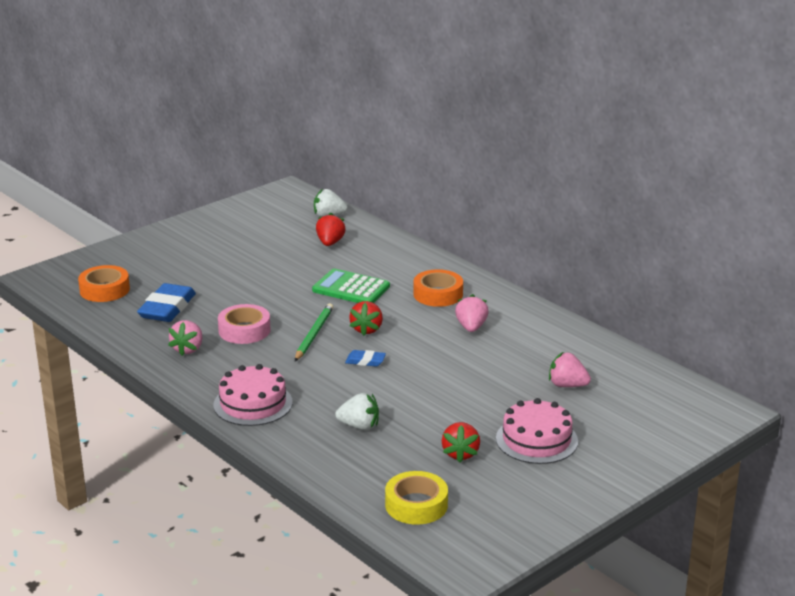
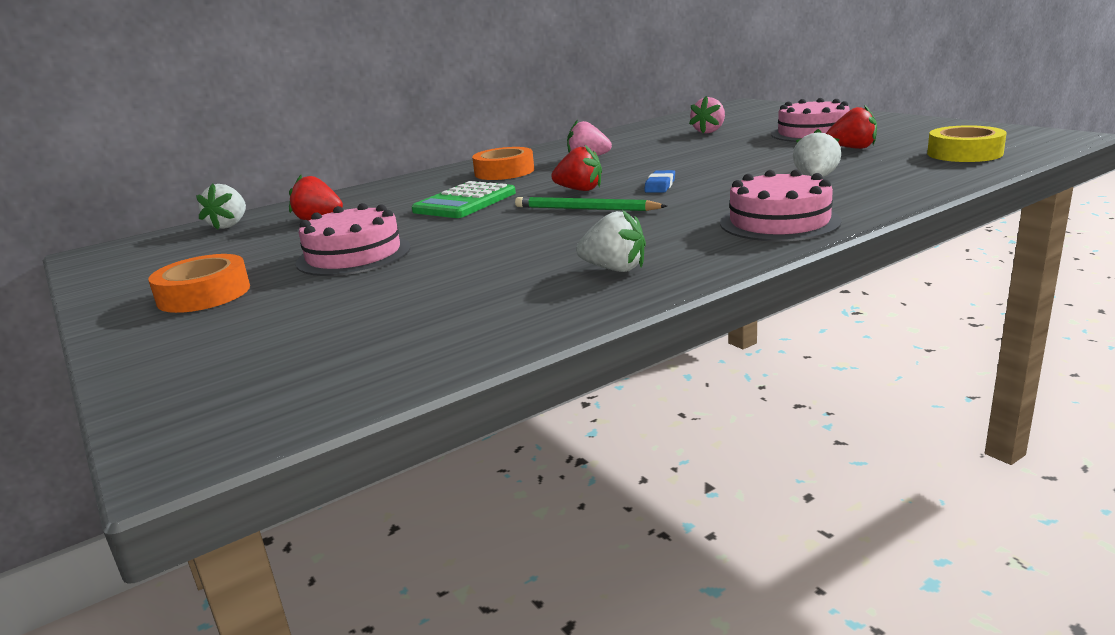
camera: 80 degrees left, 5 degrees down
(104, 290) = (337, 358): orange tape -> orange tape (204, 294)
(167, 308) = (458, 296): blue eraser -> none
(188, 349) = (614, 269): pink strawberry -> white strawberry
(244, 330) = (561, 242): pink tape -> none
(247, 268) = (354, 255): none -> pink cake

